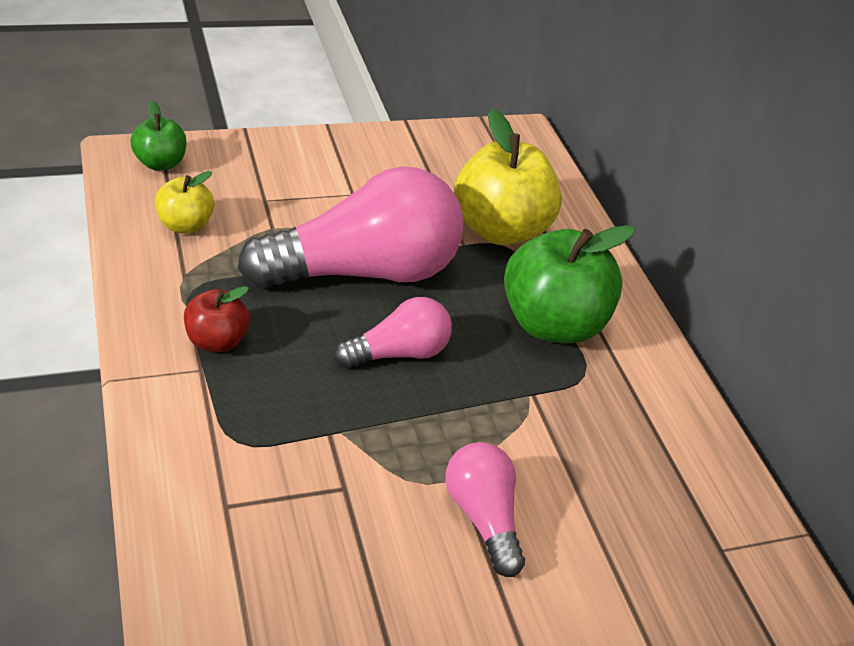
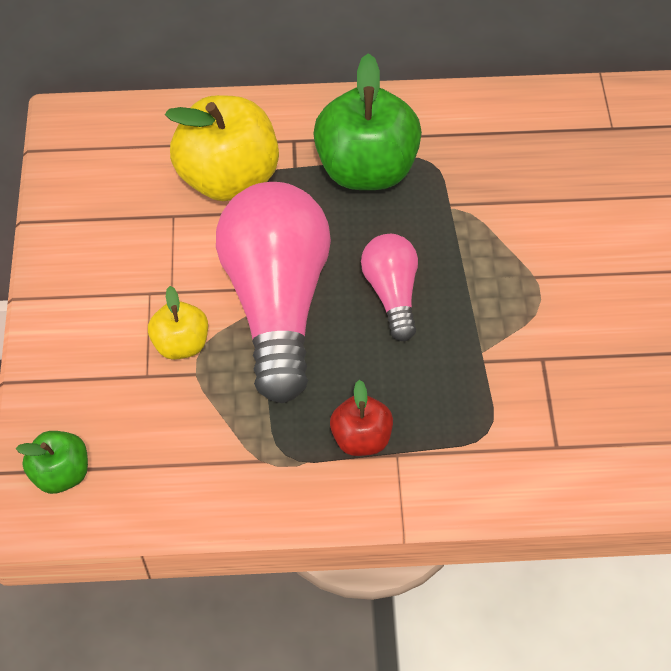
camera: 70 degrees left, 15 degrees up
(185, 225) = (180, 454): yellow apple -> yellow apple (181, 344)
(482, 517) = (577, 268): pink light bulb -> none

